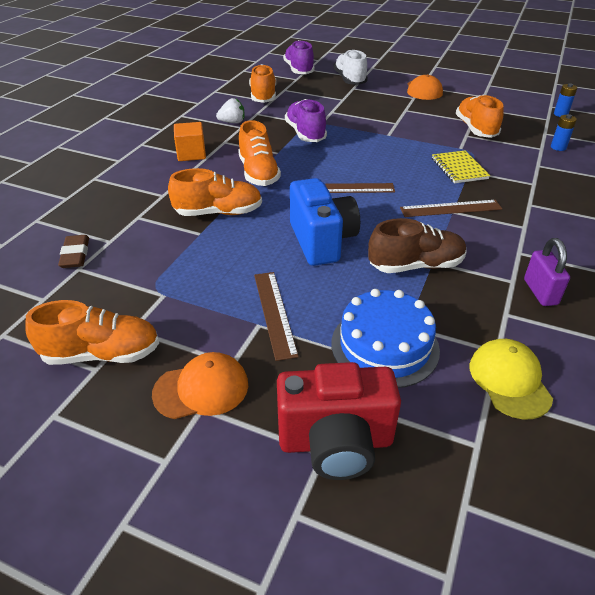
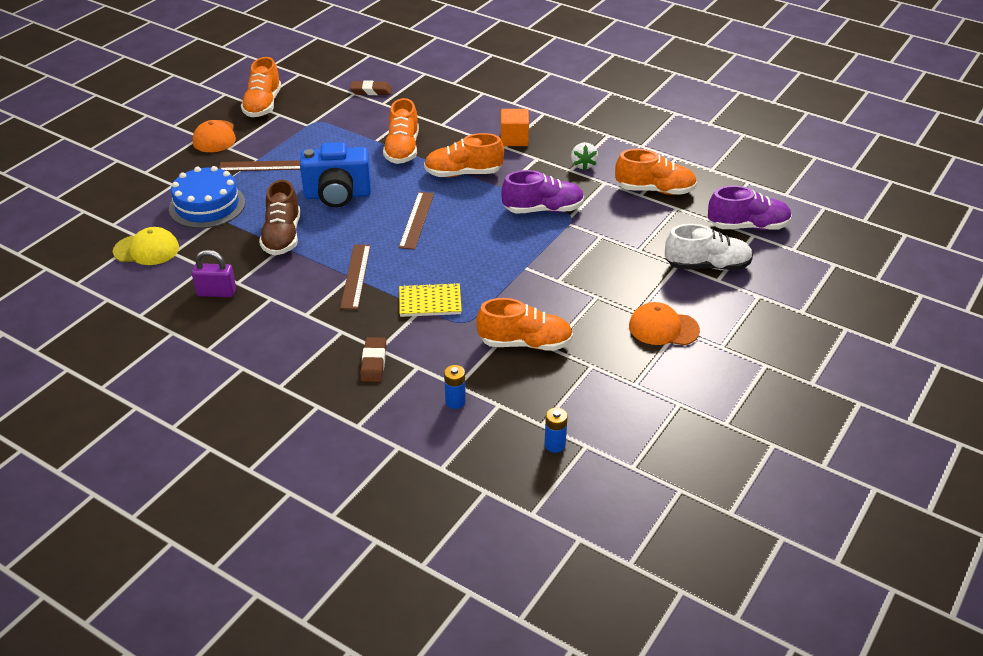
camera: 100 degrees right, 0 degrees up
(336, 442) = (148, 177): red camera -> none
(552, 183) = (373, 363): none -> brown eraser

